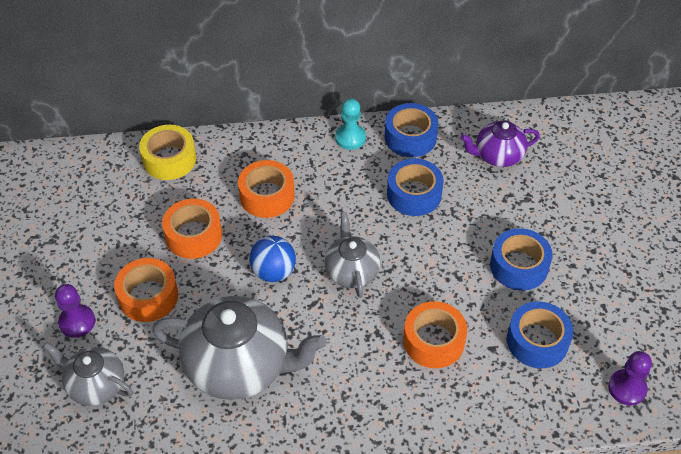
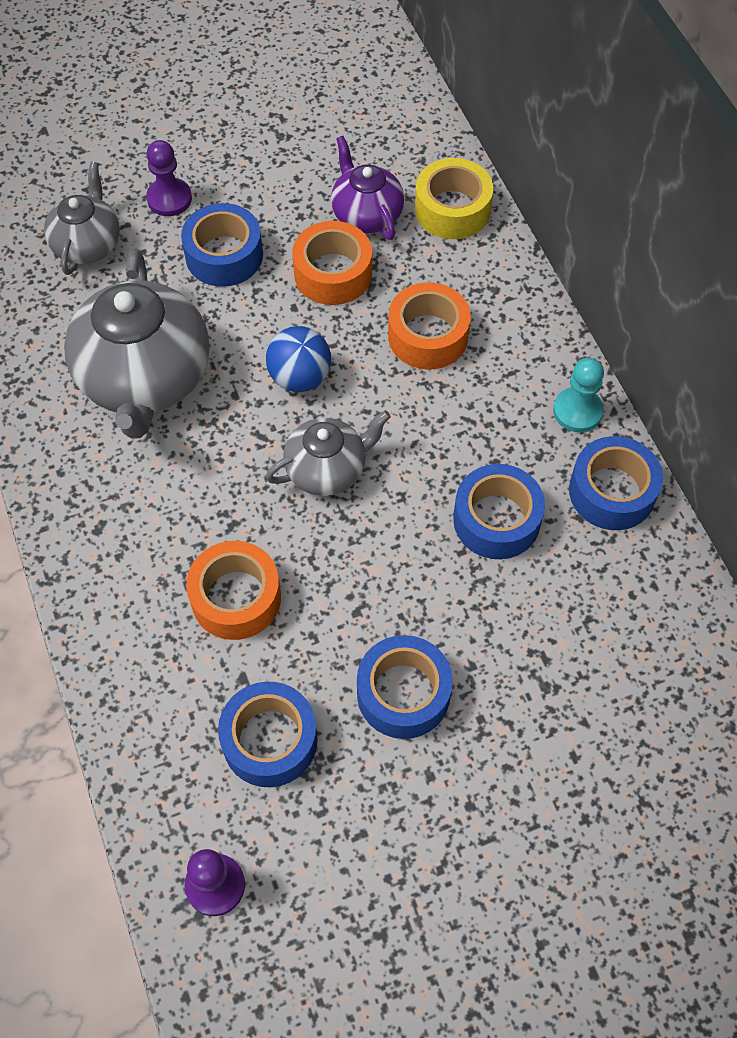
camera: 75 degrees right, 10 degrees up
(148, 296) = (224, 255): orange tape -> blue tape
(498, 155) = (623, 627): purple teapot -> purple teapot (366, 214)

